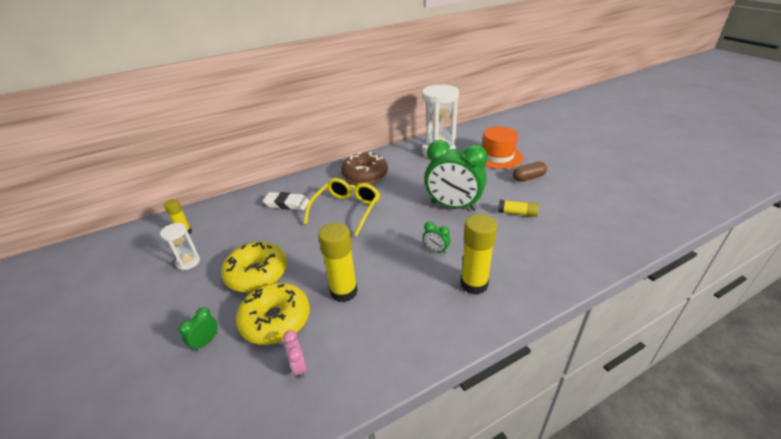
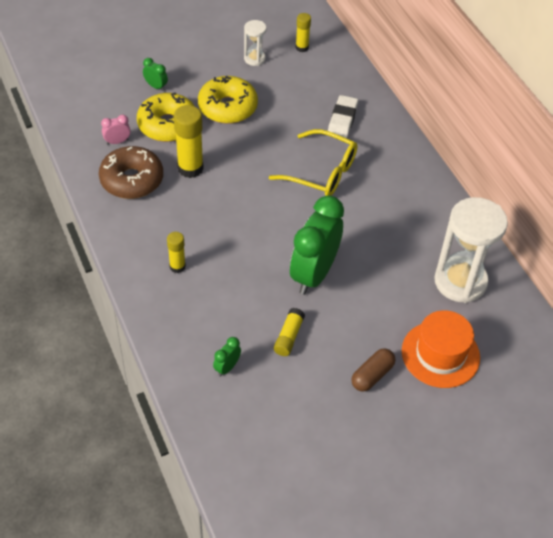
camera: 90 degrees right, 15 degrees up
(365, 175) = (400, 192): brown donut -> brown donut (132, 180)
(436, 250) = (234, 244): green clock -> green clock (227, 367)
(474, 284) = (177, 266): yellow glue stick -> yellow glue stick, size x0.57
(528, 178) = (372, 375): brown capsule -> brown capsule turned 60 degrees clockwise

